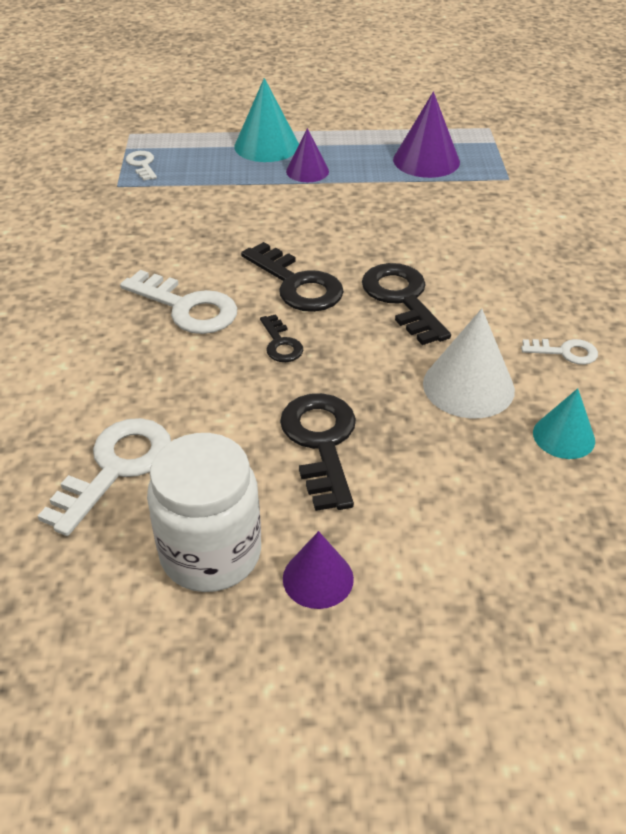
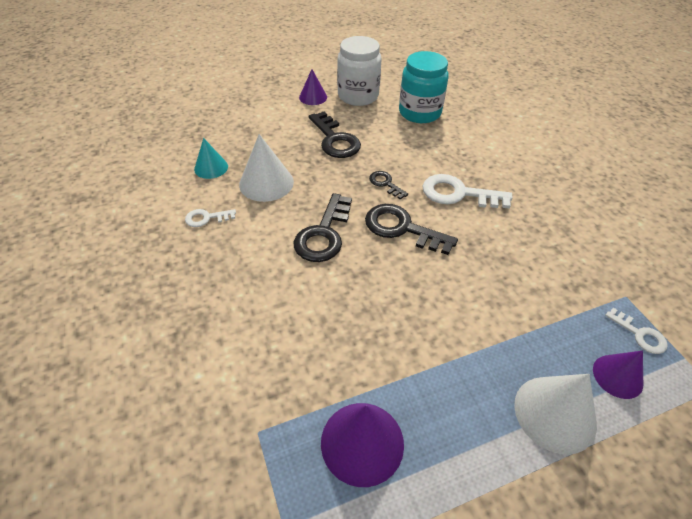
camera: 160 degrees right, 5 degrees up
(115, 468) = (419, 113): white key -> turquoise jar
(266, 146) = (555, 413): turquoise cone -> white cone
(307, 171) = (479, 375): purple cone -> purple cone (617, 376)
(402, 299) = (324, 234): black key -> black key turned 60 degrees clockwise

